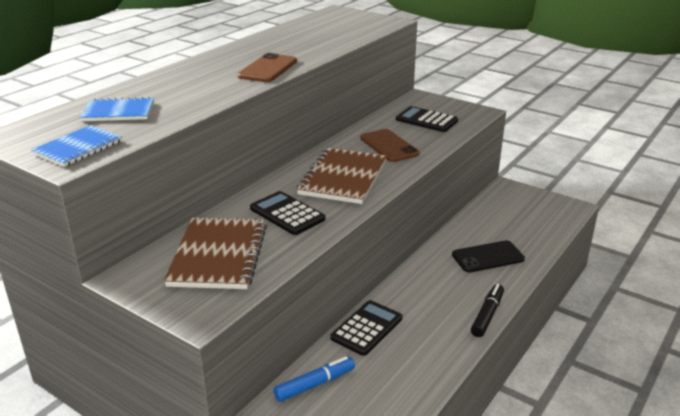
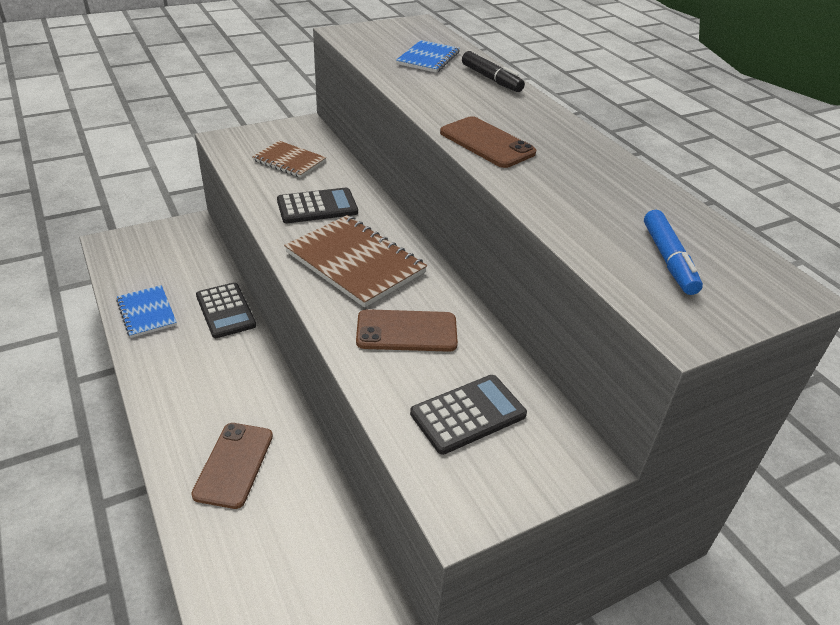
camera: 115 degrees right, 10 degrees up
(78, 148) = (367, 38): blue notebook -> blue notebook (147, 312)
(218, 255) = (289, 161): brown notebook -> brown notebook, size x0.61
(315, 384) = (198, 261): blue marker -> blue marker (668, 260)
(487, 315) = (151, 399): black marker -> black marker (491, 79)
(488, 257) = (234, 464): black phone -> brown phone

